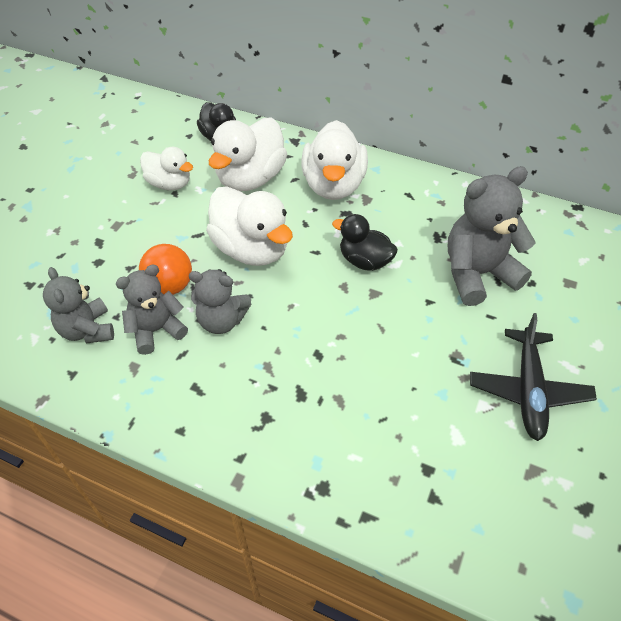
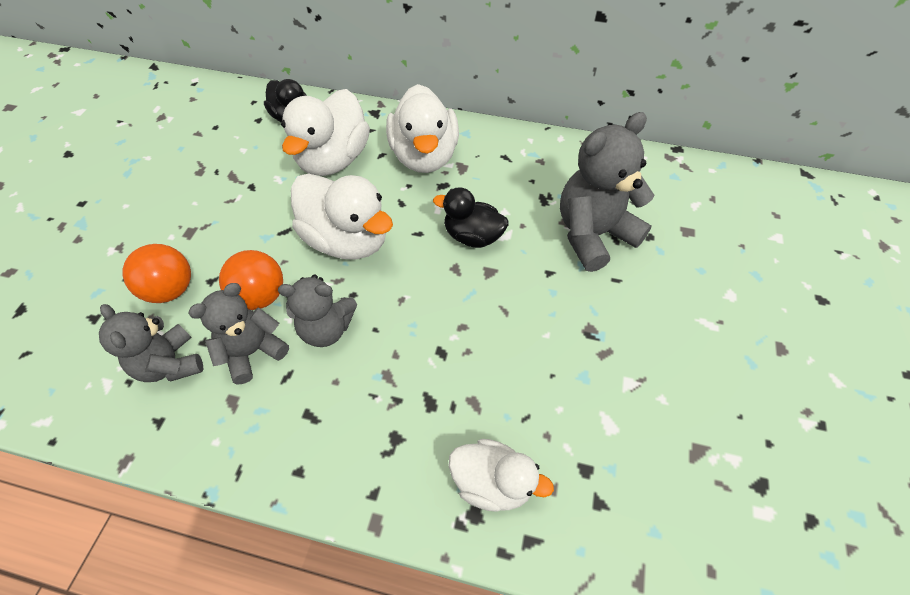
camera: 10 degrees left, 5 degrees up
(95, 270) = (171, 289): none -> orange ball
(169, 184) = (244, 177): white duck -> white duck (492, 482)
(528, 390) = (672, 358): black plane -> none

